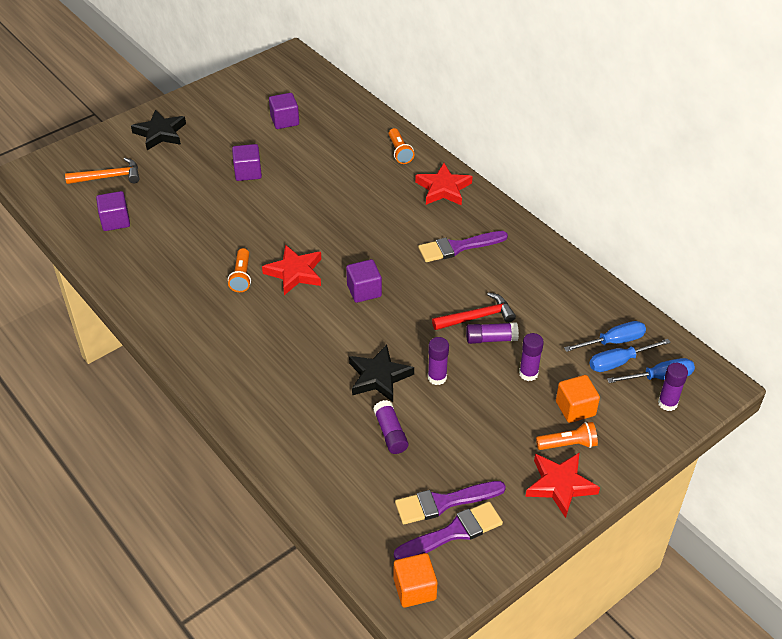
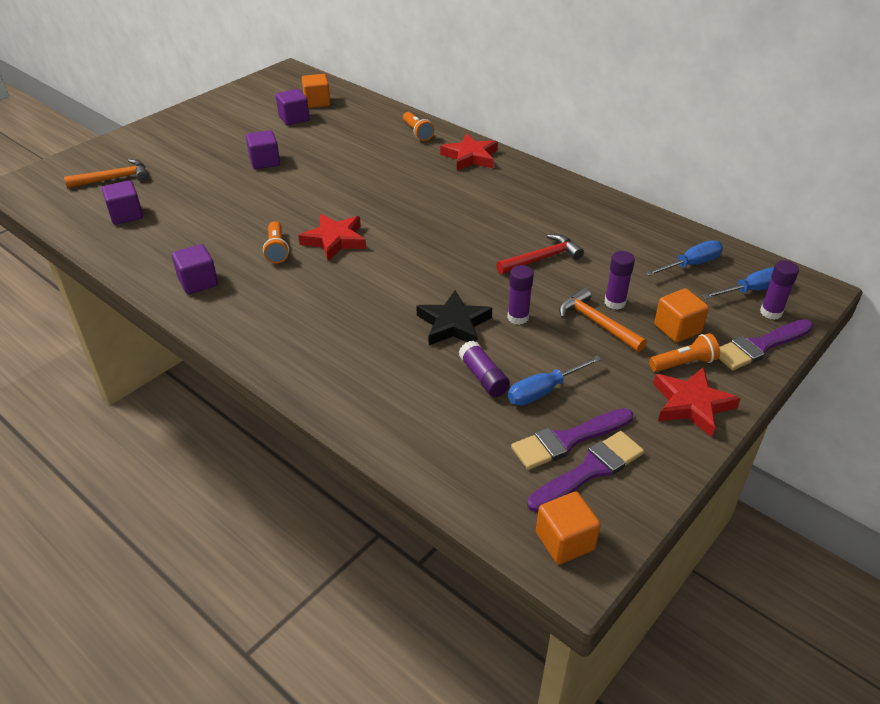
camera: 10 degrees left, 5 degrees down
(160, 133) = (165, 139): black star -> none
(311, 101) = (317, 102): none -> orange cube
(364, 291) = (414, 248): purple cube -> purple cube (198, 282)
(458, 247) = (501, 202): purple brush -> purple brush (759, 346)
(491, 339) = (563, 276): purple glue stick -> none
(505, 393) = (597, 323): none -> orange hammer
(619, 362) = (704, 282): blue screwdriver -> blue screwdriver (543, 391)

